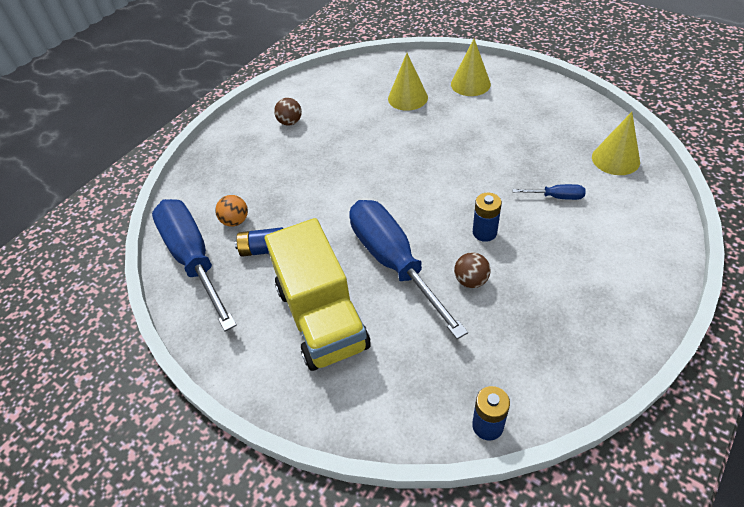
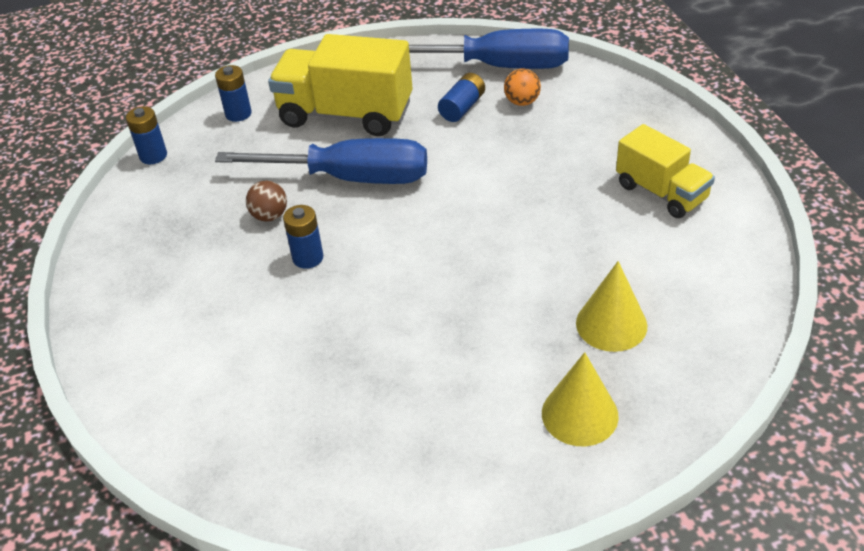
camera: 125 degrees right, 5 degrees down
(290, 122) = (661, 192): brown ball -> yellow truck
(379, 403) = (238, 114): none -> blue battery
(556, 197) = (281, 347): blue screwdriver -> none
(615, 159) = (264, 454): yellow cone -> none

